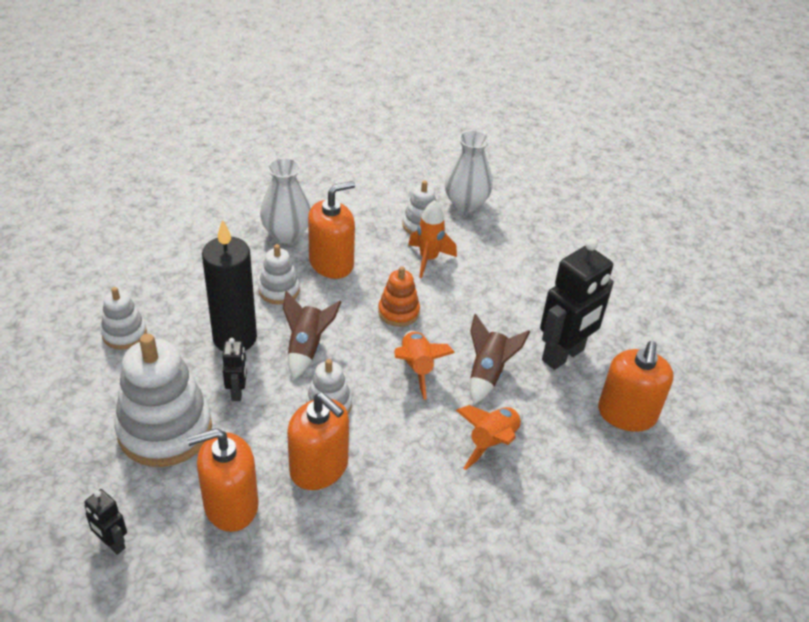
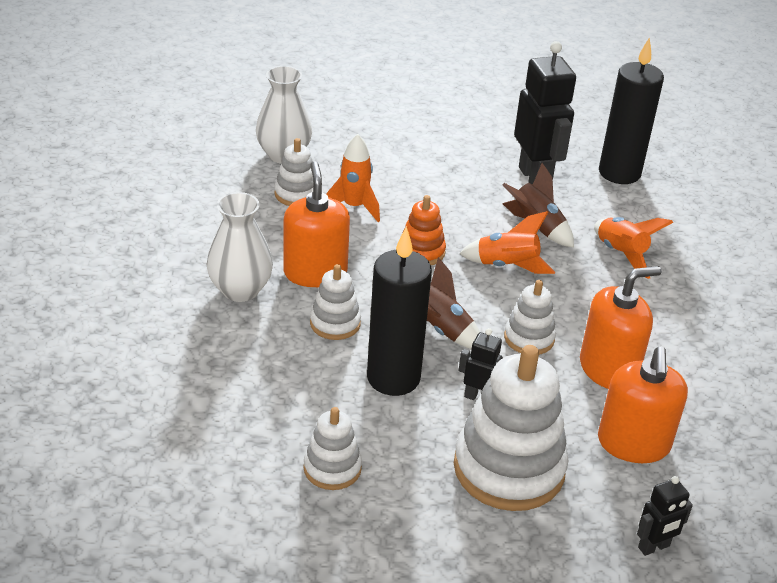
camera: 65 degrees left, 5 degrees down
(626, 414) = (619, 173): orange soap dispenser -> black candle

